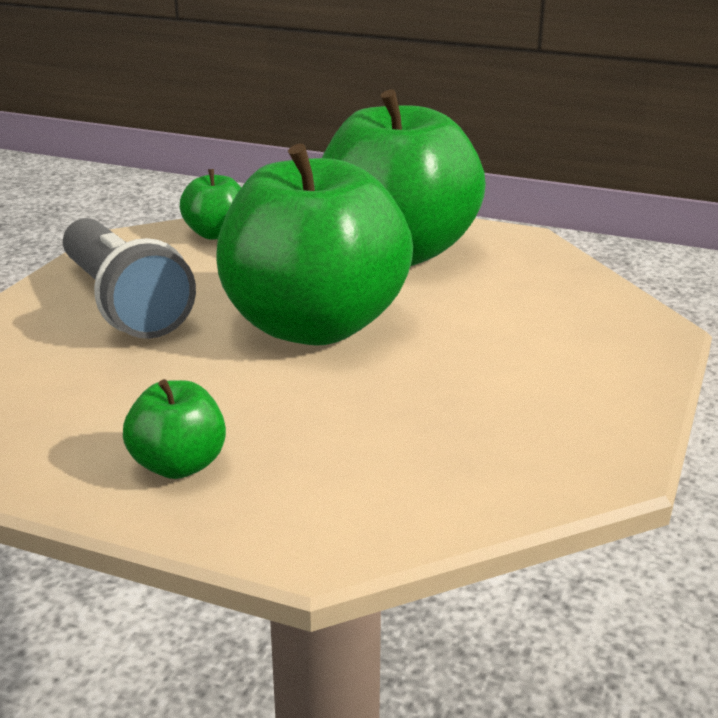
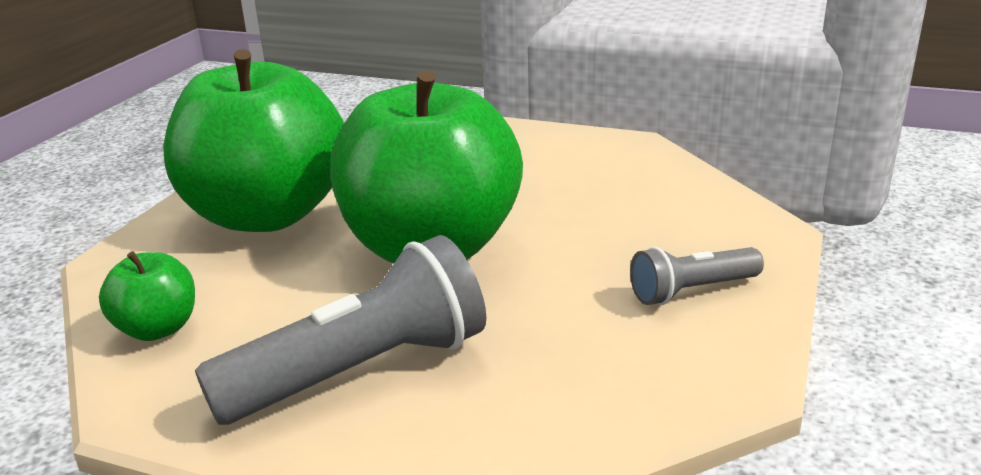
camera: 90 degrees left, 0 degrees up
(178, 465) = (692, 291): green apple -> grey flashlight

